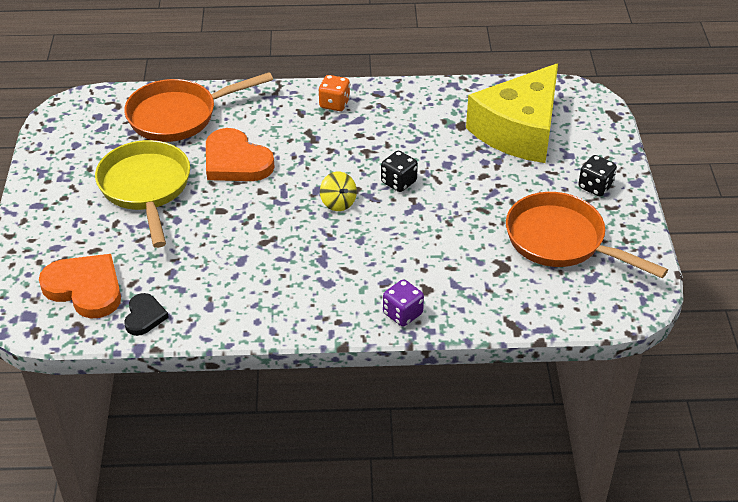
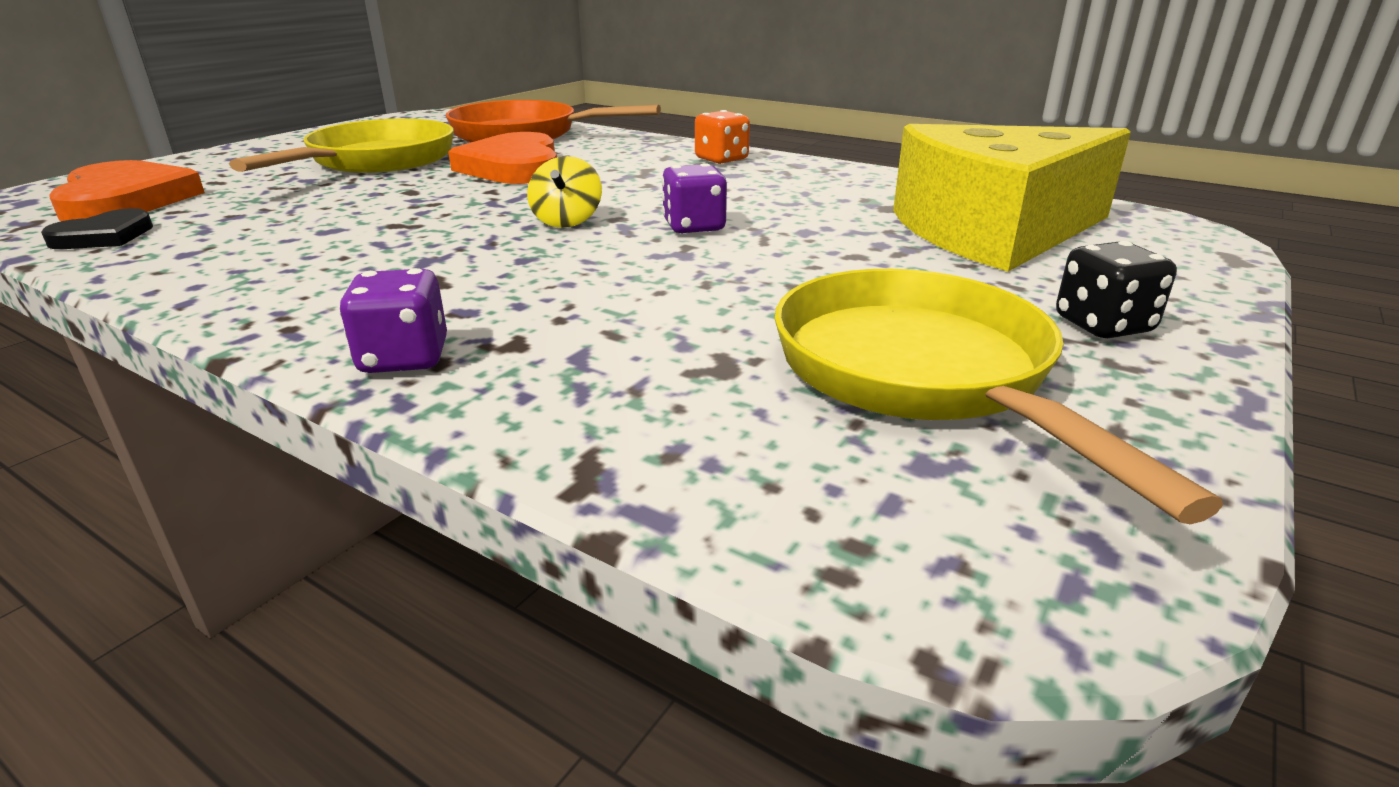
camera: 35 degrees right, 15 degrees down
(398, 182) = (694, 227): black dice -> purple dice
(561, 241) = (921, 374): orange pan -> yellow pan

